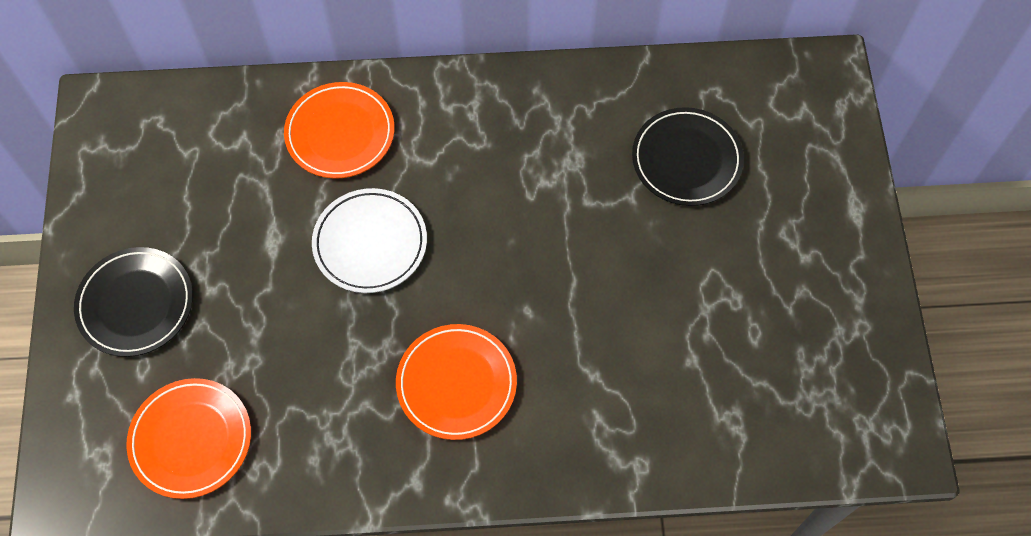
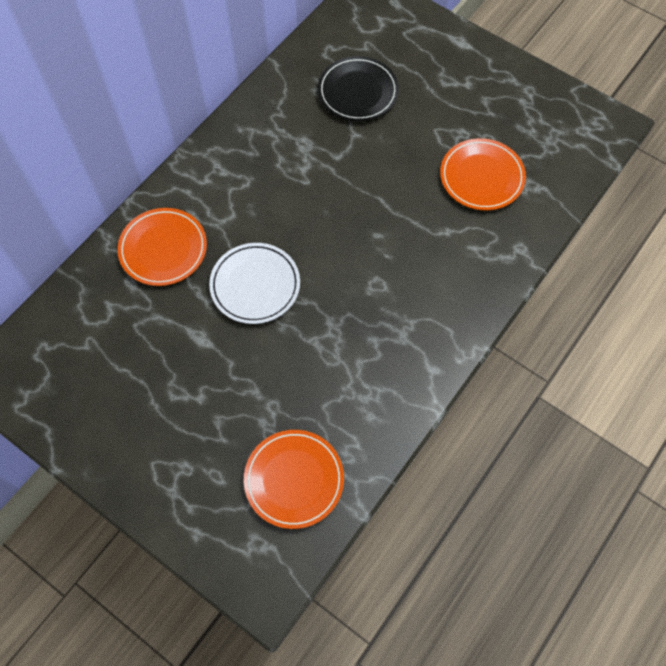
camera: 50 degrees left, 0 degrees up
(136, 304) = (166, 450): black plate -> none
(456, 383) = (390, 304): orange plate -> orange plate (481, 177)

